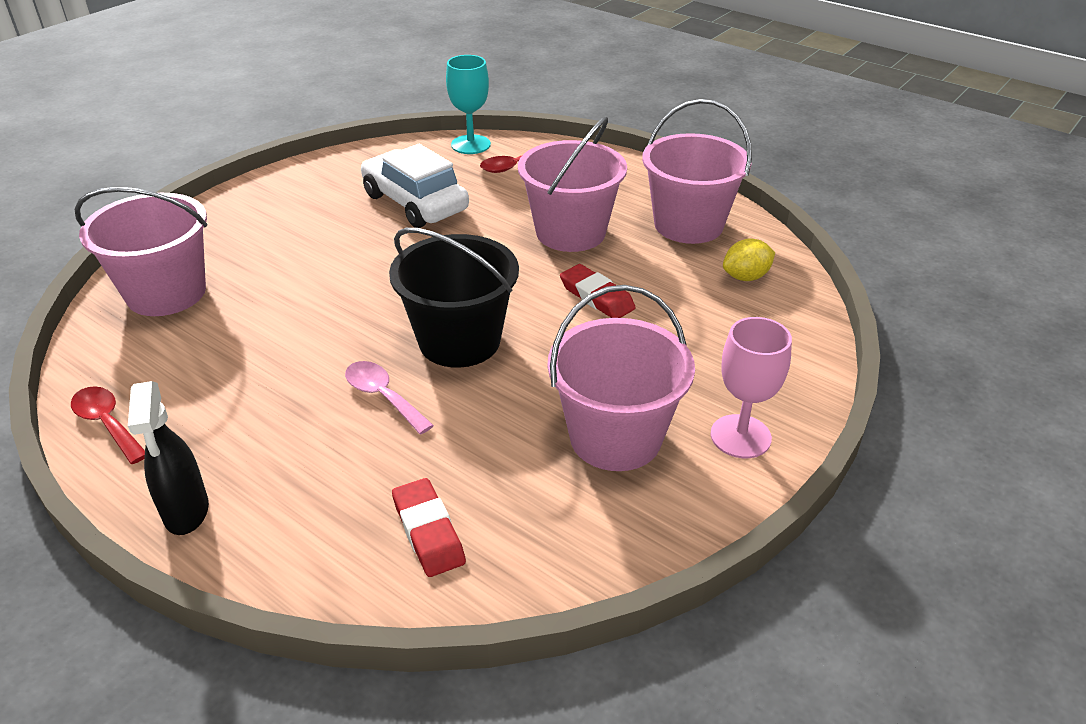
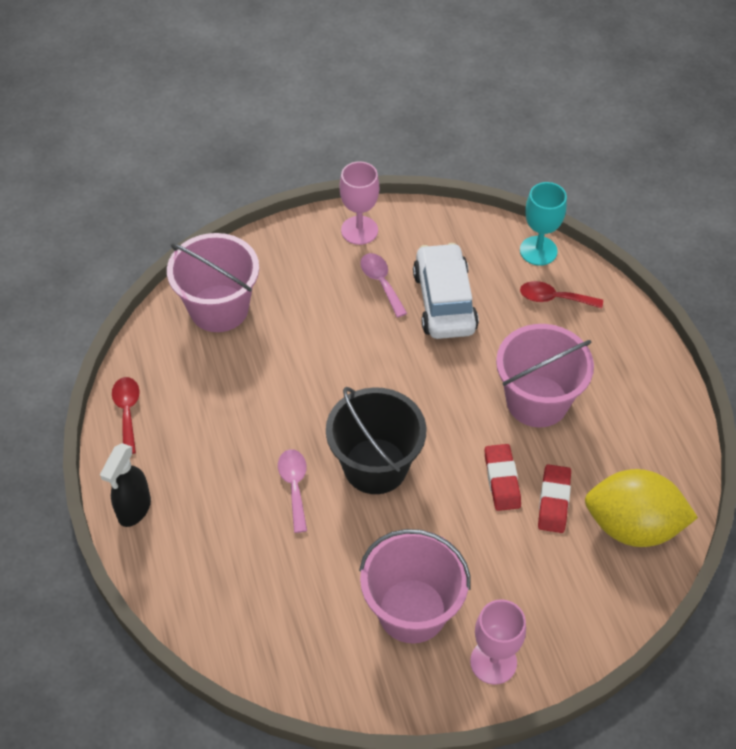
camera: 35 degrees right, 15 degrees up
(283, 187) = (359, 230): none -> pink goblet
(338, 212) = (381, 282): none -> pink spoon
(428, 531) = (251, 608): red eraser -> red eraser (553, 501)
(688, 225) = (638, 445): pink bucket -> none
(746, 277) = (632, 526): yellow lemon -> yellow lemon, size x2.03

